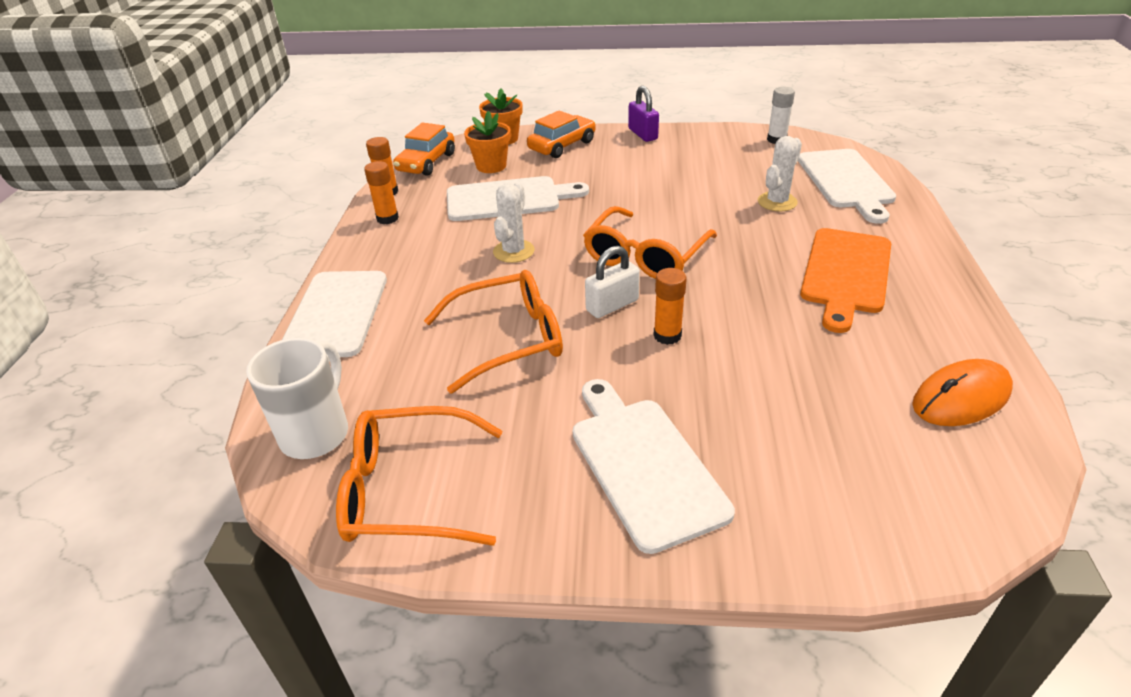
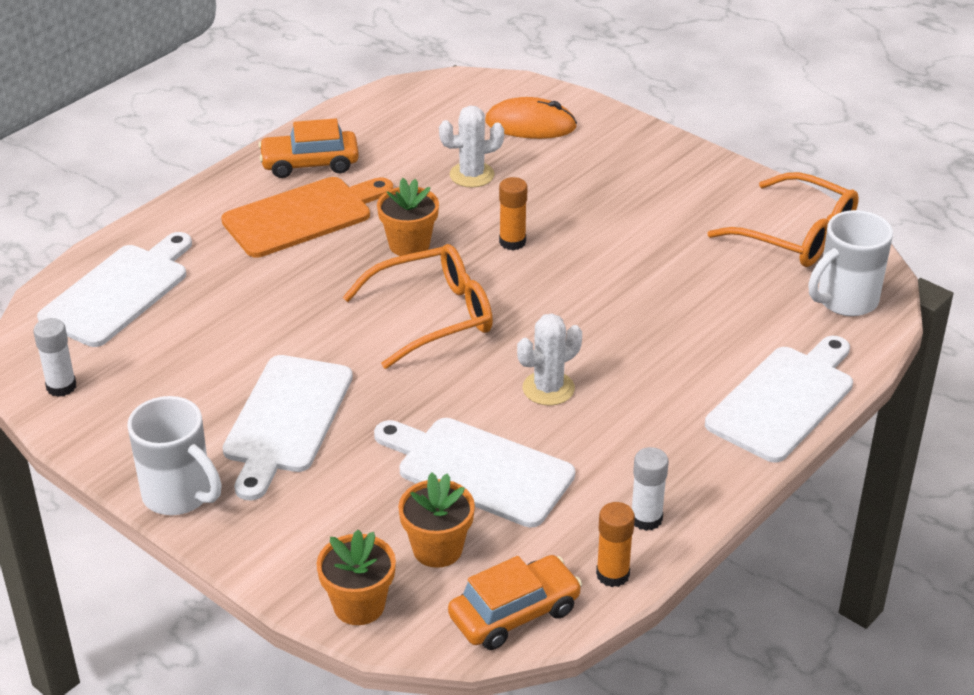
camera: 145 degrees left, 0 degrees up
(387, 218) = (646, 519): orange glue stick -> white glue stick
(507, 340) = (641, 301): orange glasses -> none
(562, 145) = (304, 536): orange car -> orange car (310, 164)
(612, 305) = (523, 286): white padlock -> none
(643, 134) = (179, 495): purple padlock -> white mug
(644, 465) = (630, 181): white cutting board -> white cutting board (286, 419)
(738, 293) = (409, 245): none -> orange flower pot
(777, 202) = (224, 306): white cactus -> white cactus (472, 175)
(961, 397) = (388, 121): orange mouse -> orange mouse (530, 124)

